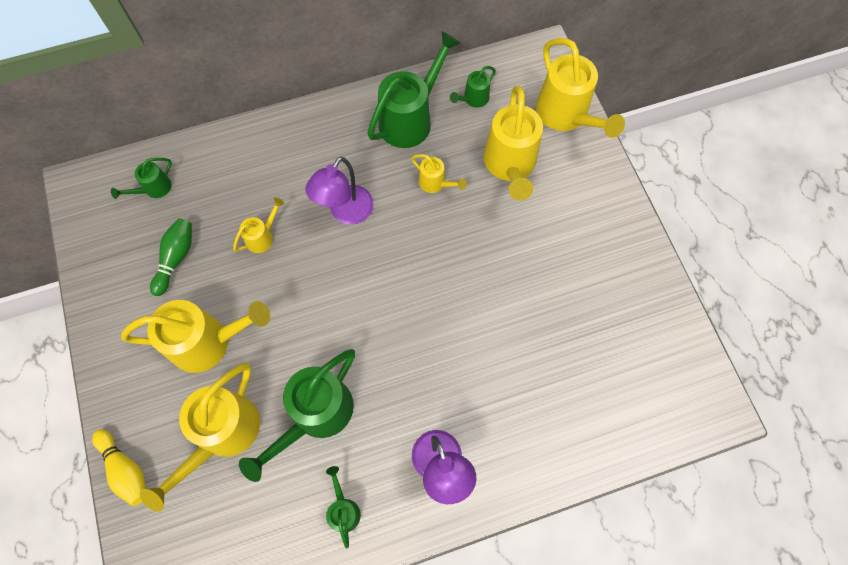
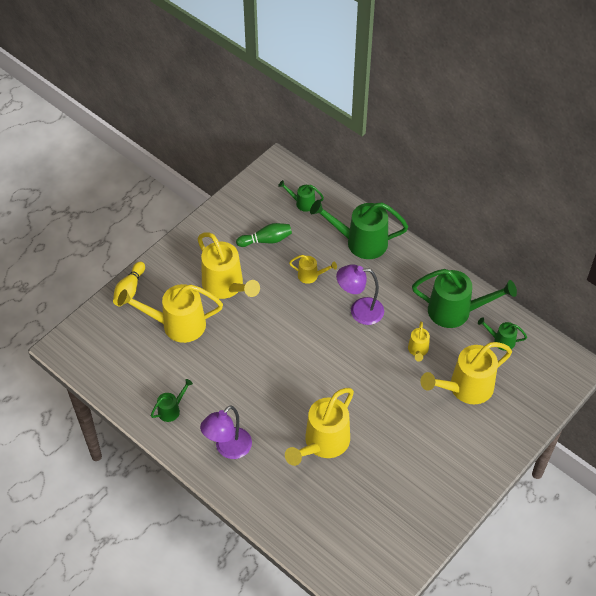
camera: 60 degrees right, 15 degrees down
(315, 415) = (217, 365): green watering can -> green watering can (360, 242)
(566, 116) = (533, 405): yellow watering can -> yellow watering can (323, 444)

